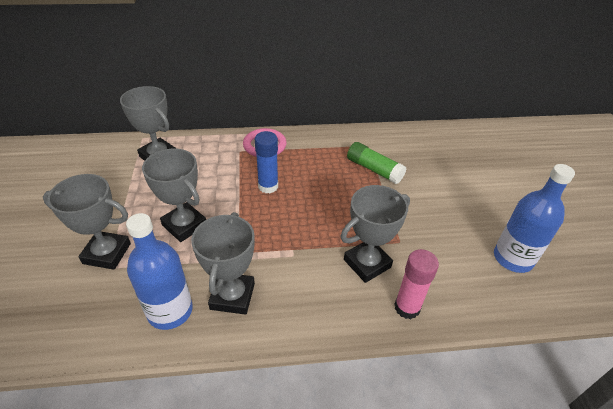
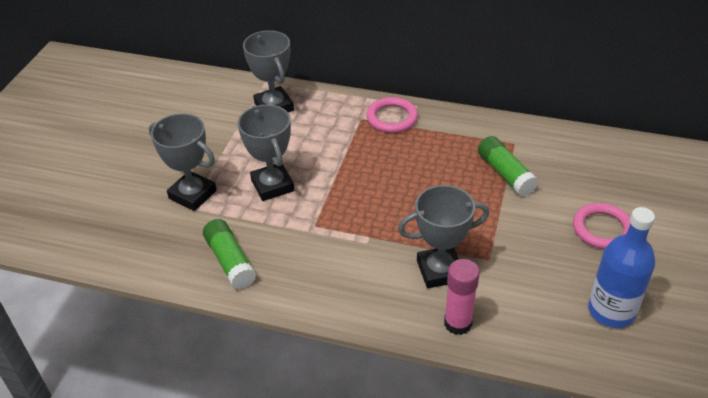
camera: 25 degrees right, 0 degrees up
(170, 311) = (230, 261): blue bottle -> green glue stick
(232, 296) = (291, 264): grey trophy -> none
(268, 186) = (374, 165): blue glue stick -> none
(466, 195) = (602, 229): none -> pink ring

